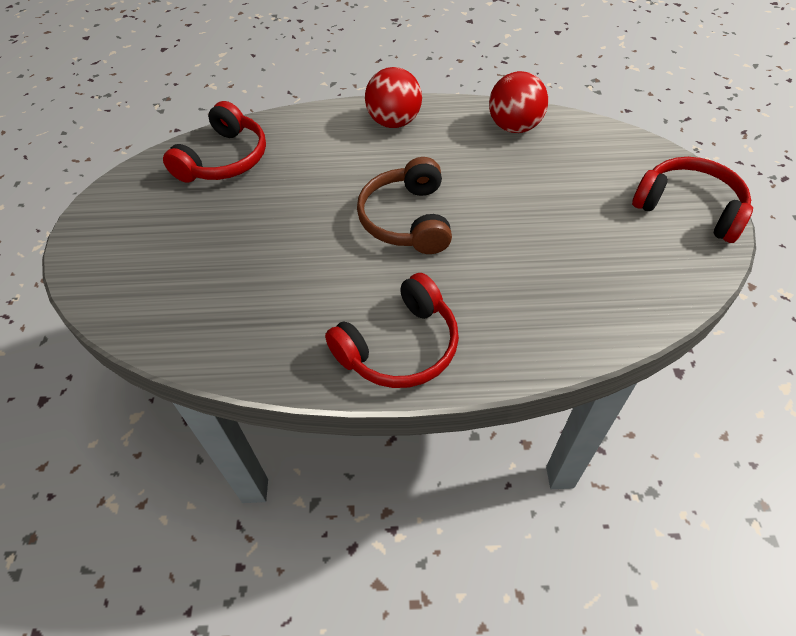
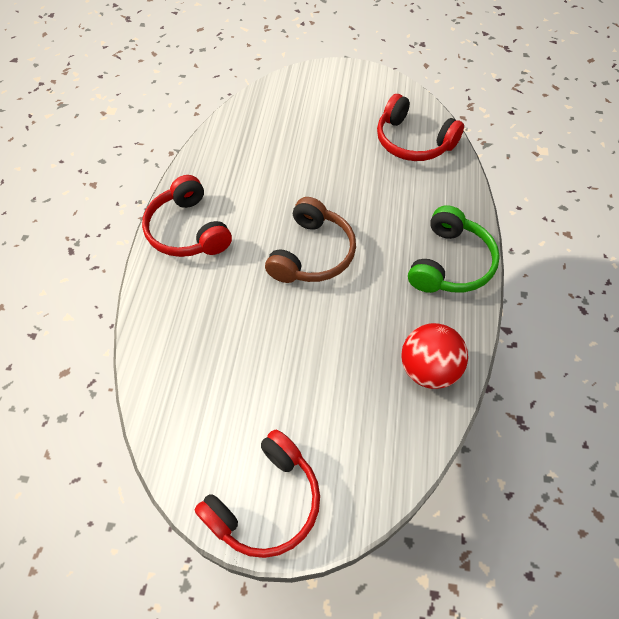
camera: 100 degrees right, 5 degrees up
(394, 122) = (450, 263): red ball -> green headphones
(407, 219) = (312, 253): brown headphones -> brown headphones turned 105 degrees clockwise

